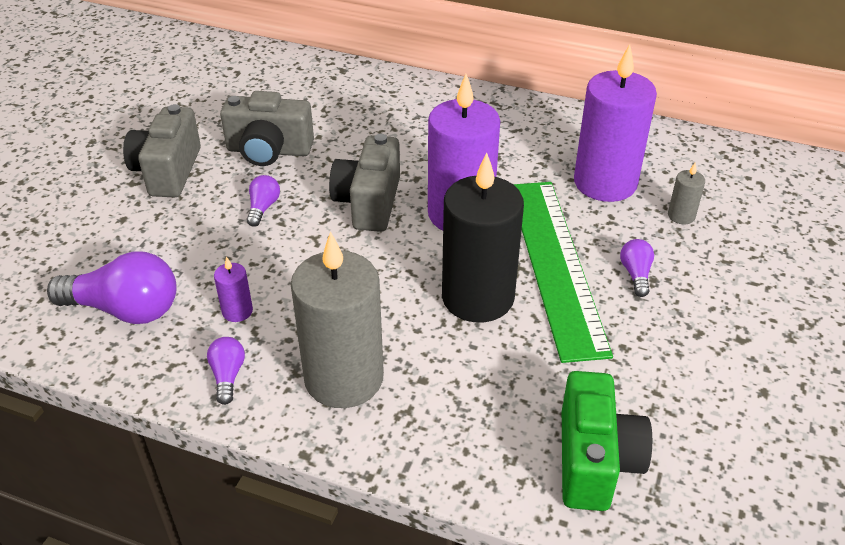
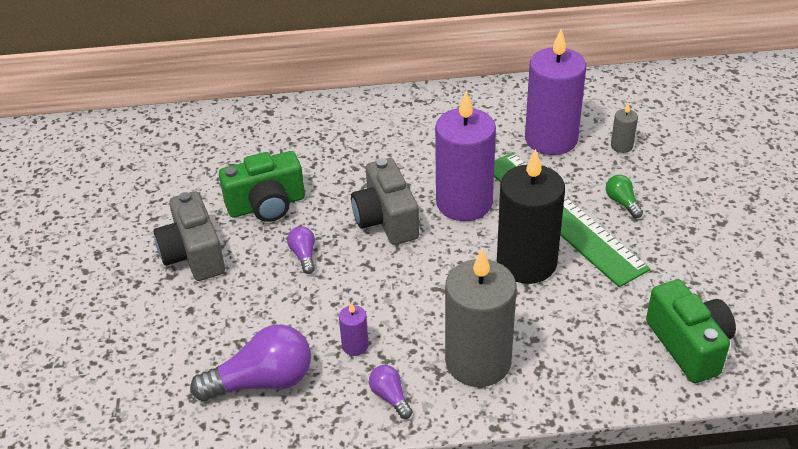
camera: 25 degrees left, 0 degrees up
(269, 151) = (266, 205): grey camera -> green camera
(635, 274) = (622, 202): purple light bulb -> green light bulb

